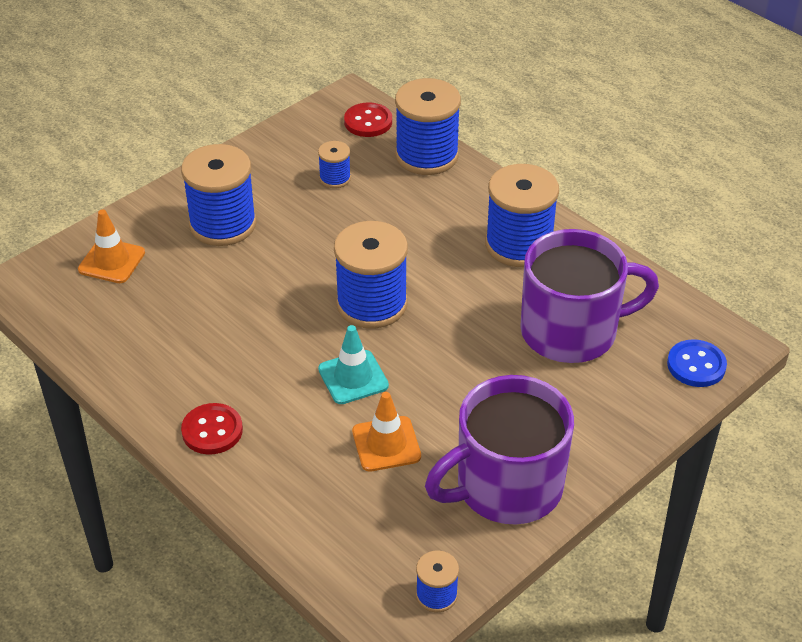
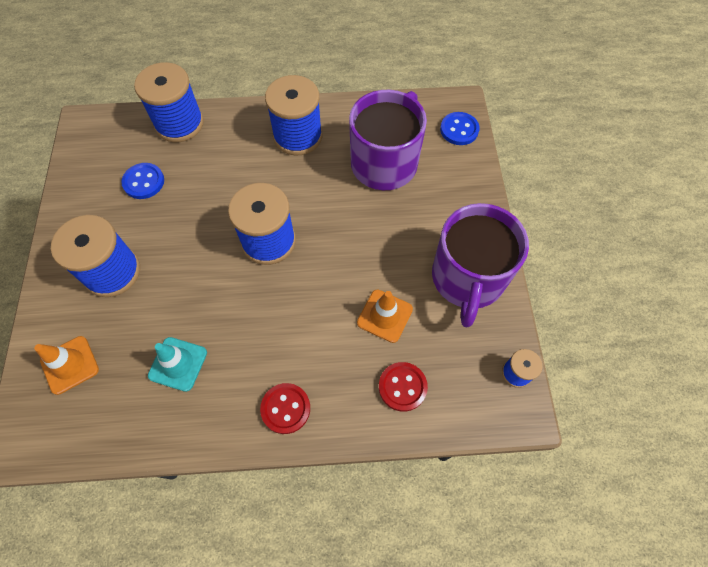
camera: 50 degrees left, 20 degrees up
(335, 178) = (144, 182): blue spool -> blue button
(353, 377) = (317, 295): turquoise traffic cone -> turquoise traffic cone (178, 364)
(368, 122) = (116, 130): red button -> red button (402, 387)

